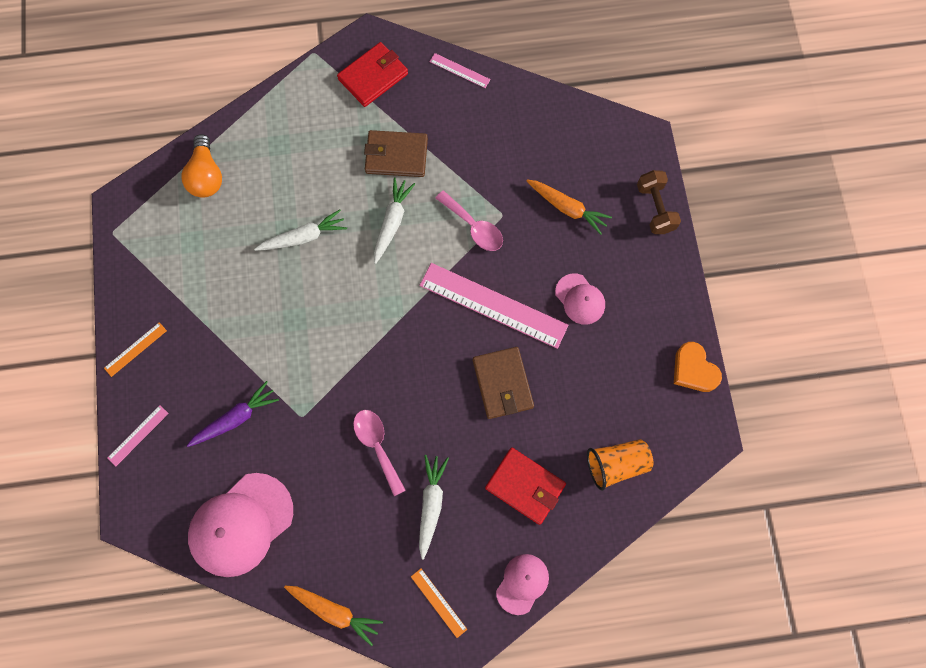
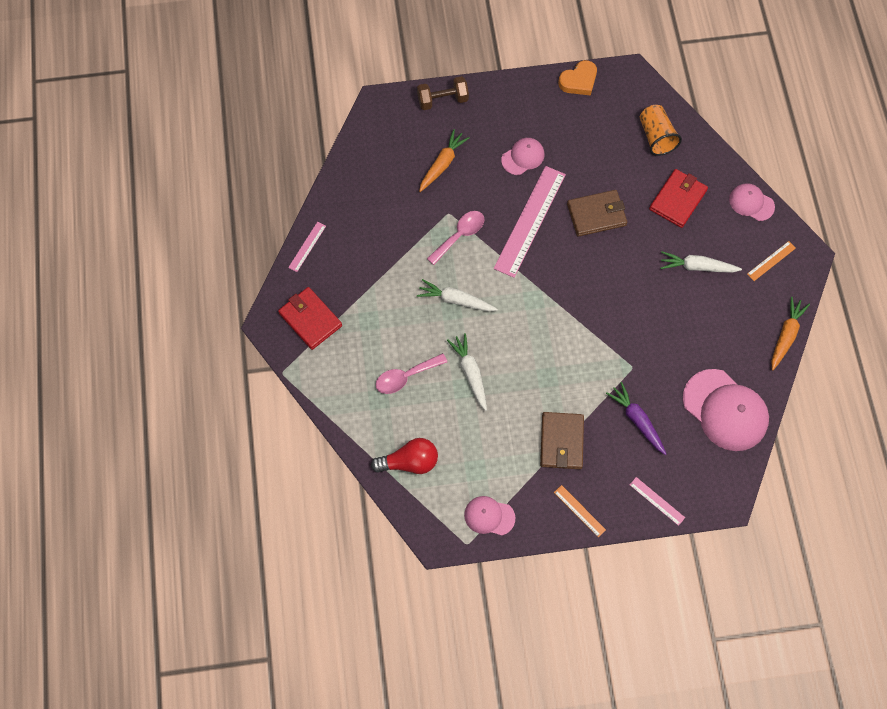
camera: 90 degrees left, 5 degrees down
(139, 255) = (489, 516): none -> pink cap
(206, 176) = (409, 462): orange light bulb -> red light bulb
(377, 446) = (653, 307): pink spoon -> pink spoon (405, 377)
(396, 155) = (391, 298): brown wallet -> brown wallet (561, 441)

